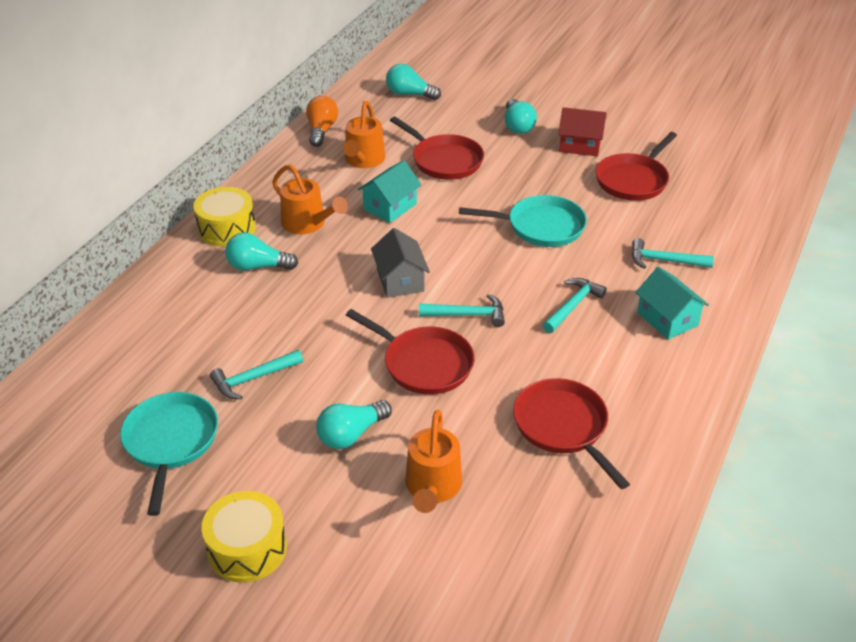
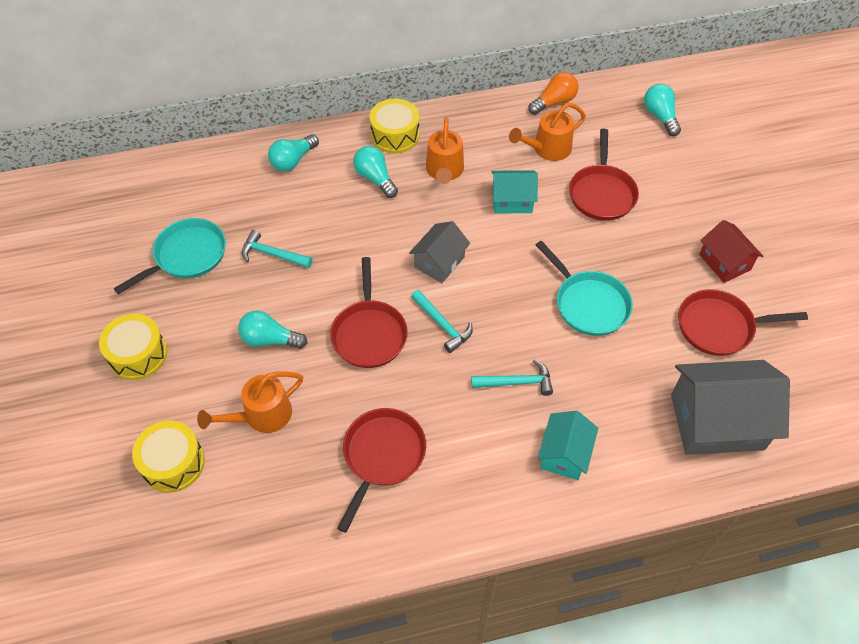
camera: 50 degrees right, 15 degrees up
(416, 588) = (173, 463): none -> yellow drum
(517, 126) = (701, 206): turquoise light bulb -> turquoise light bulb (293, 161)
(664, 261) = (635, 410): turquoise hammer -> none
(713, 229) = (716, 421): none -> grey house

